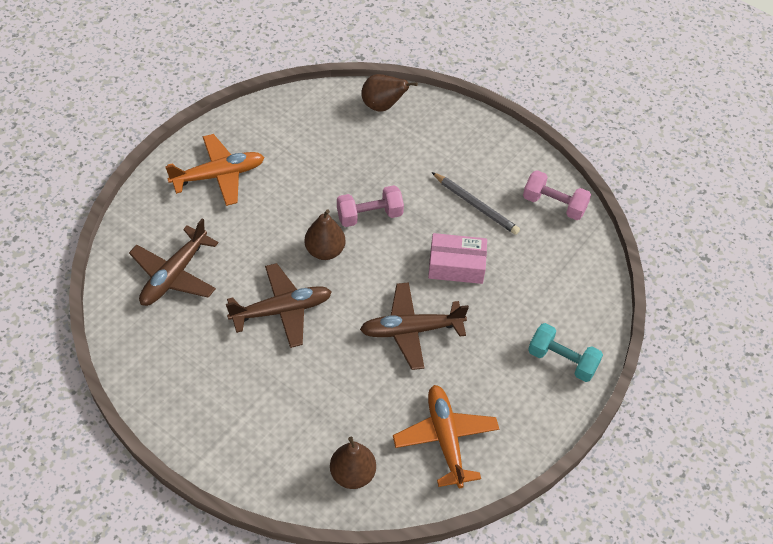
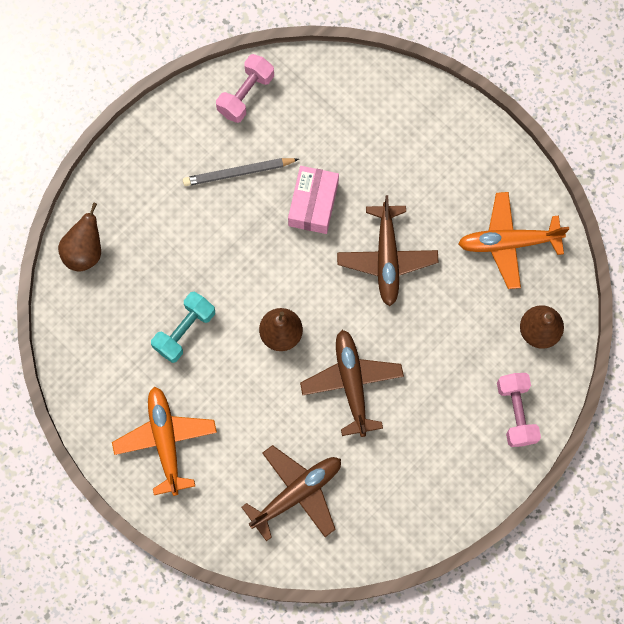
camera: 80 degrees left, 20 degrees up
(174, 275) = (297, 493): brown plane -> brown plane turned 75 degrees counterclockwise
(369, 215) = (239, 283): pink dumbbell -> pink dumbbell (516, 412)
(476, 205) = (238, 173): grey pencil -> grey pencil turned 150 degrees counterclockwise
(562, 360) = (433, 123): turquoise dumbbell -> turquoise dumbbell (184, 331)

